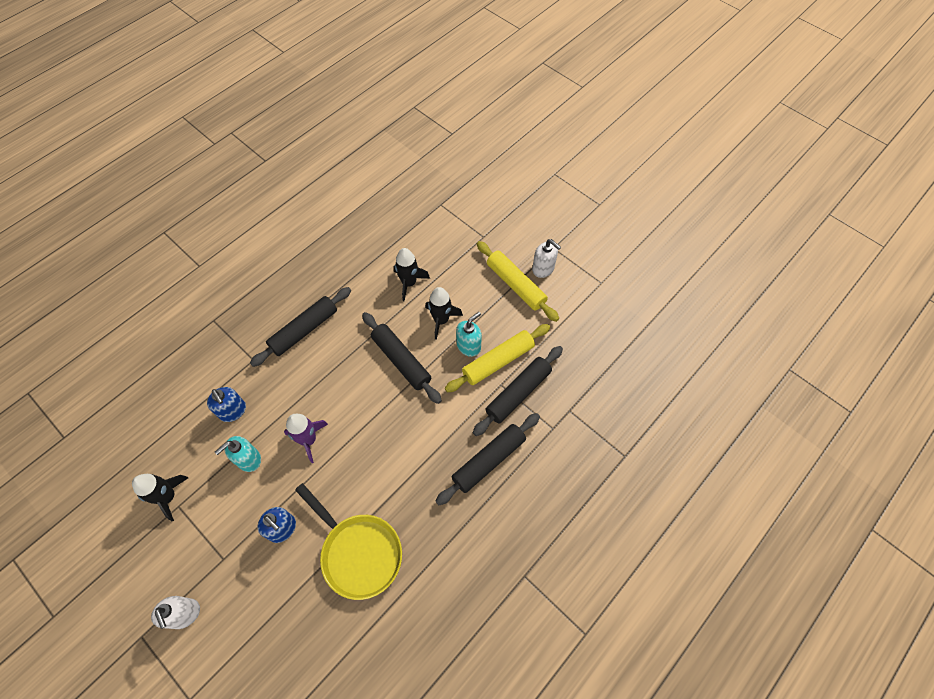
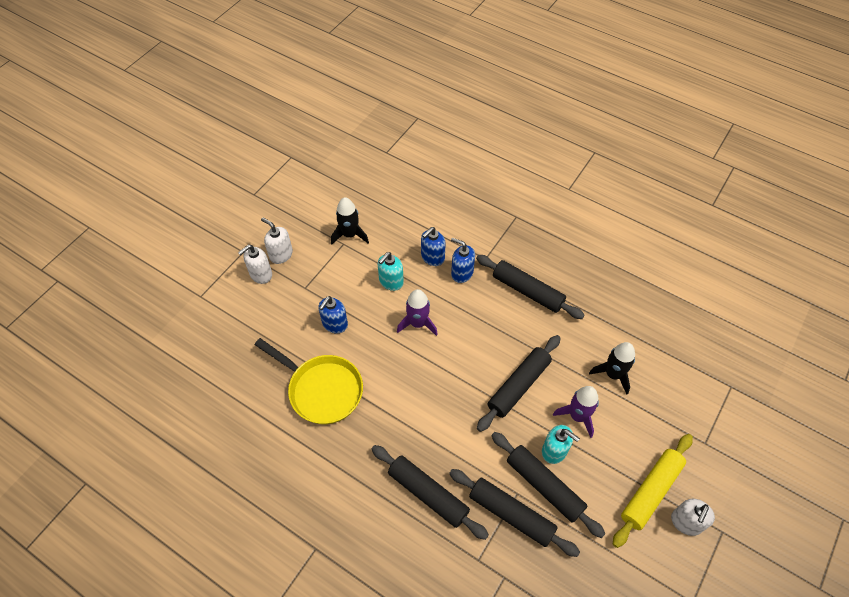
camera: 80 degrees right, 5 degrees down
(164, 585) = (281, 254): none -> white soap dispenser
(248, 459) = (391, 282): turquoise soap dispenser -> turquoise soap dispenser turned 90 degrees counterclockwise
(263, 386) = (461, 273): none -> blue soap dispenser
(358, 552) = (321, 389): yellow pan -> yellow pan turned 90 degrees counterclockwise
(441, 320) = (577, 416): black rocket -> purple rocket
(498, 361) = (544, 486): yellow rolling pin -> black rolling pin

